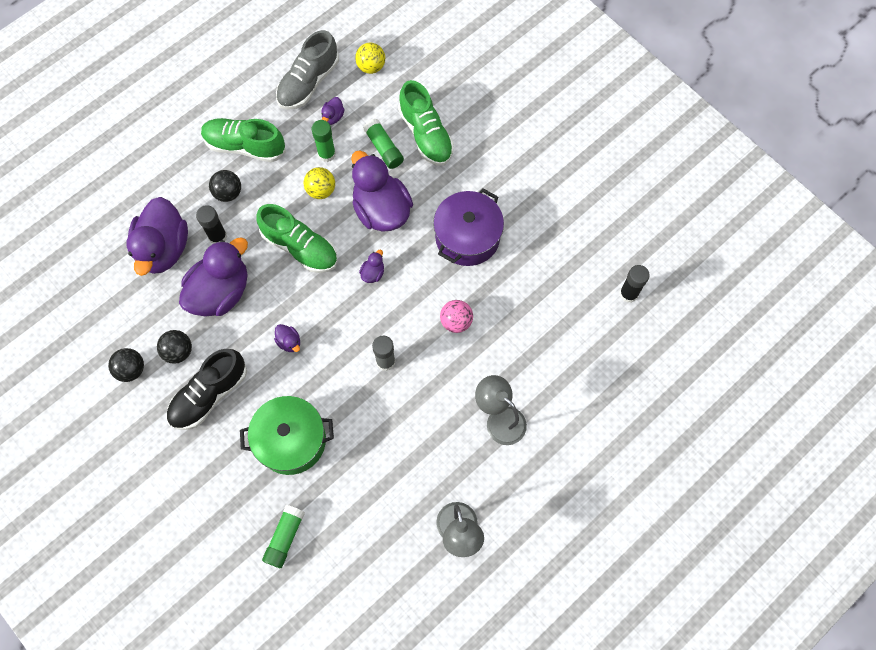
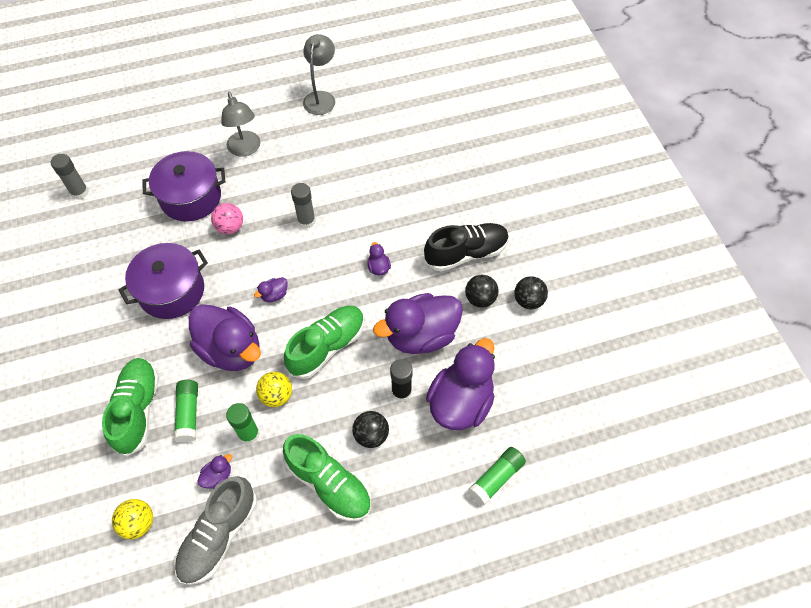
camera: 155 degrees left, 10 degrees down
(285, 537) = (446, 138): green glue stick -> green glue stick (496, 478)
(291, 440) = (412, 195): green pot -> none
(300, 247) = (327, 346): green shoe -> green shoe turned 75 degrees clockwise
(308, 83) = (219, 535): grey shoe -> grey shoe turned 150 degrees clockwise
(381, 210) = (231, 350): purple duck -> purple duck turned 45 degrees counterclockwise
(516, 336) = (191, 197): none -> purple pot
(628, 294) = (80, 192): black glue stick -> grey glue stick

